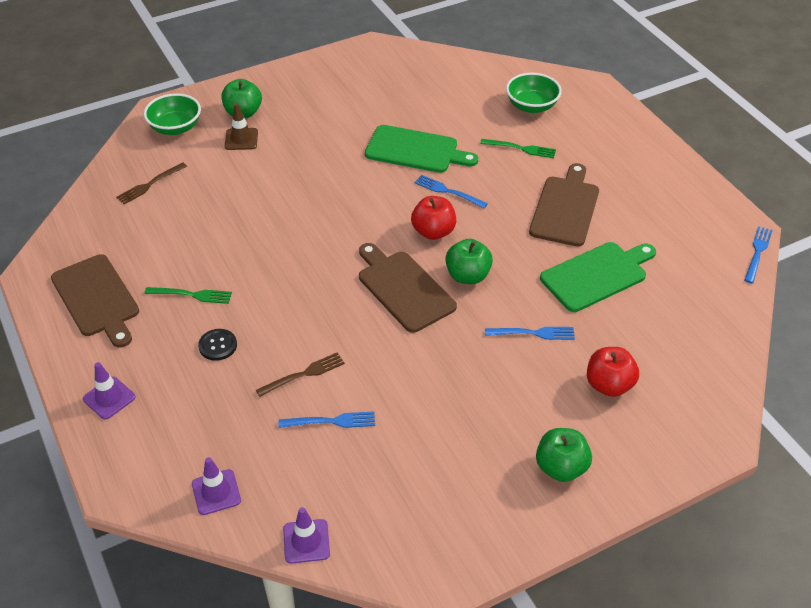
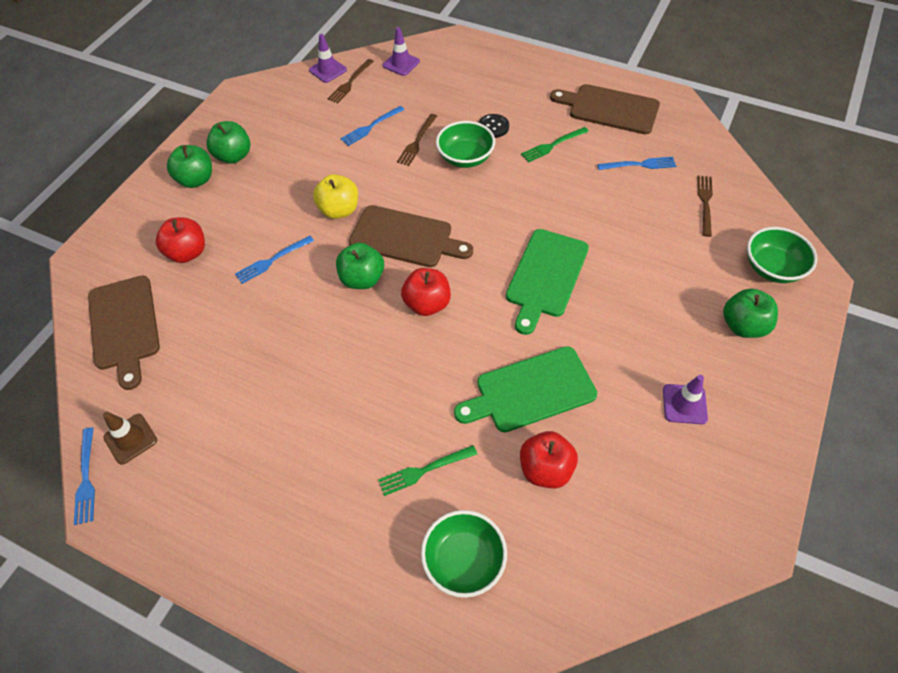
camera: 145 degrees right, 10 degrees up
(109, 398) = (519, 68): purple traffic cone -> purple traffic cone (684, 404)
(241, 139) = (701, 294): brown traffic cone -> brown traffic cone (130, 439)
(279, 329) = (465, 158): none -> green bowl
(298, 501) = (350, 83): none -> brown fork
(439, 346) = (339, 210): none -> yellow apple
(447, 115) = (545, 469): none -> red apple
(447, 191) = (453, 358): blue fork -> blue fork (640, 164)
(503, 475) = (233, 156): none -> green apple
(565, 208) = (321, 411): brown cutting board -> brown cutting board (124, 326)
(597, 275) = (246, 348): green cutting board -> green cutting board (545, 276)

